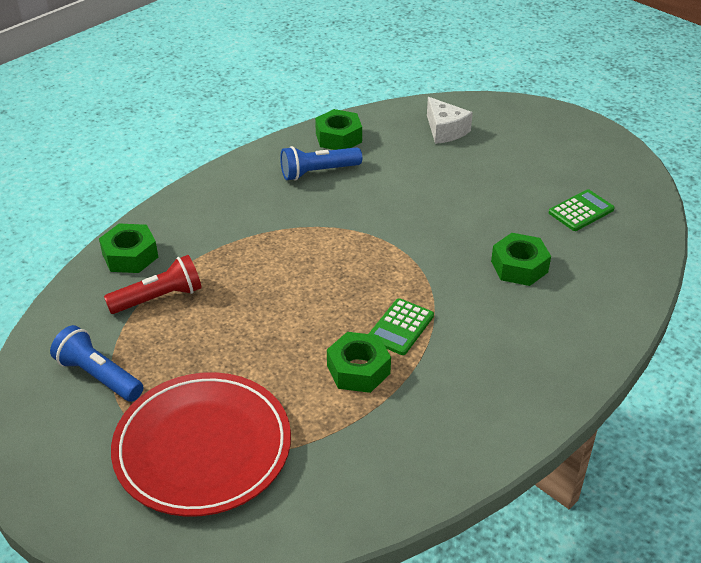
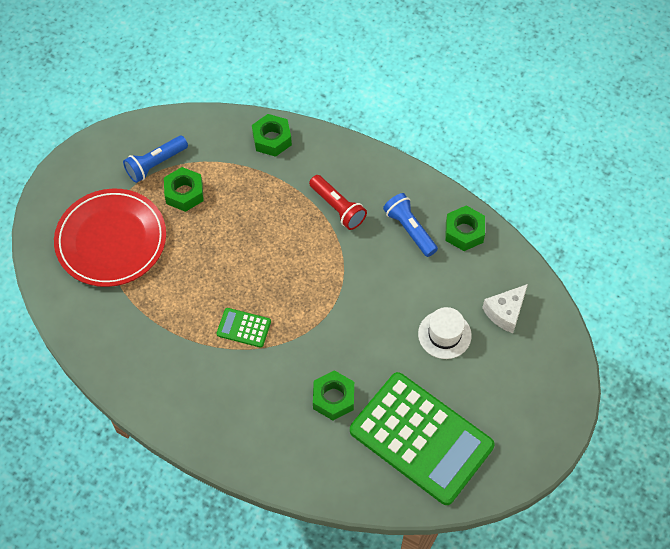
camera: 75 degrees right, 20 degrees up
(98, 376) = (155, 164): blue flashlight -> blue flashlight turned 150 degrees counterclockwise
(159, 298) = (234, 171): red flashlight -> red flashlight (338, 208)
(358, 369) = (196, 310): green nut -> green nut (184, 193)
(459, 173) = (444, 334): none -> white hat
(581, 211) = (421, 438): green calculator -> green calculator, size x2.47

